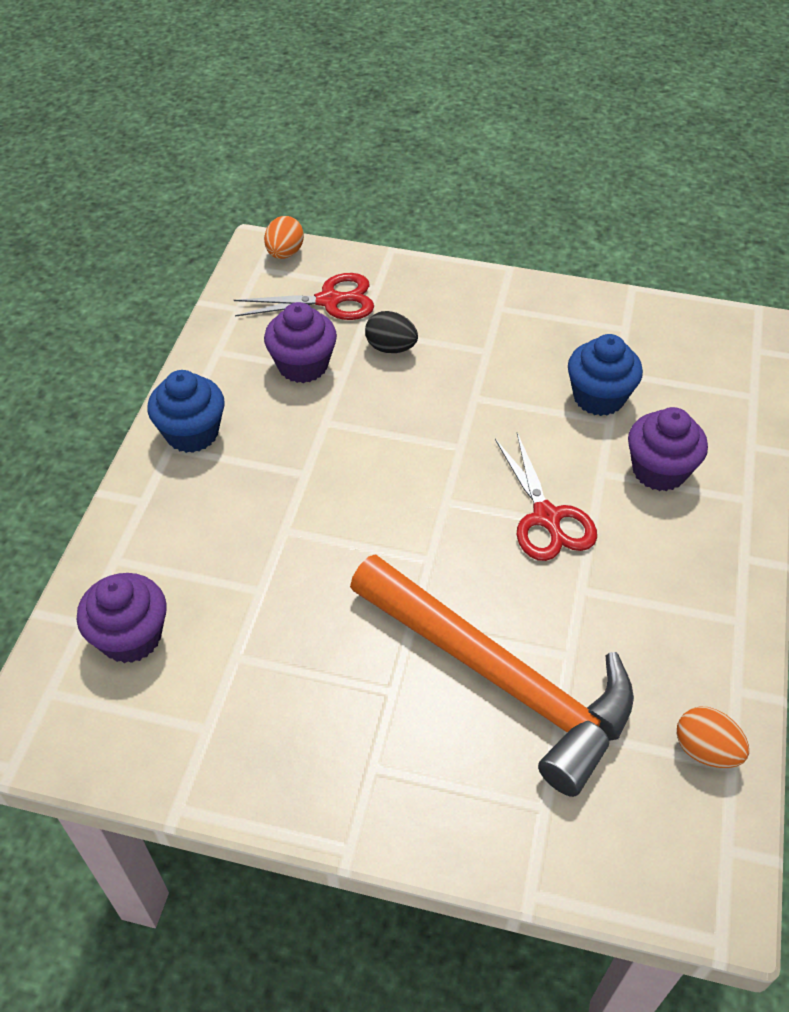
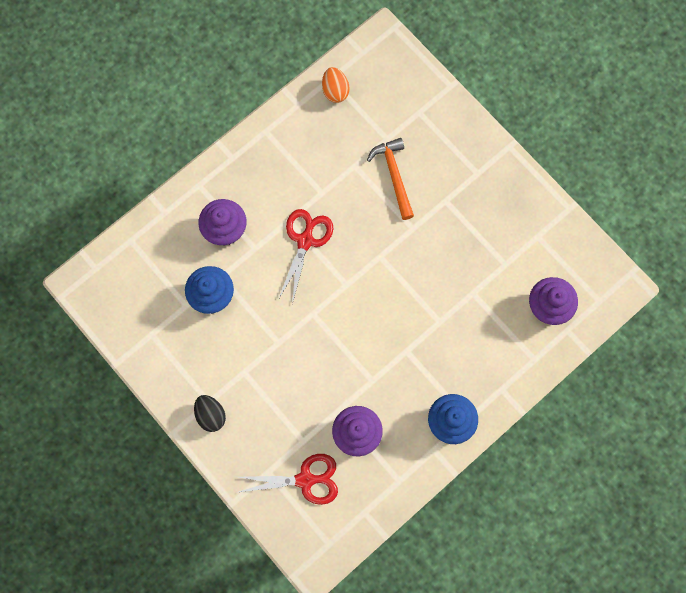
camera: 145 degrees left, 25 degrees up
(285, 253) = (303, 547): orange egg -> none
(329, 301) = (305, 480): red scissors -> red scissors turned 150 degrees clockwise
(391, 348) = (297, 412): black egg -> black egg (211, 415)
(500, 677) = (394, 176): orange hammer -> orange hammer, size x0.51

